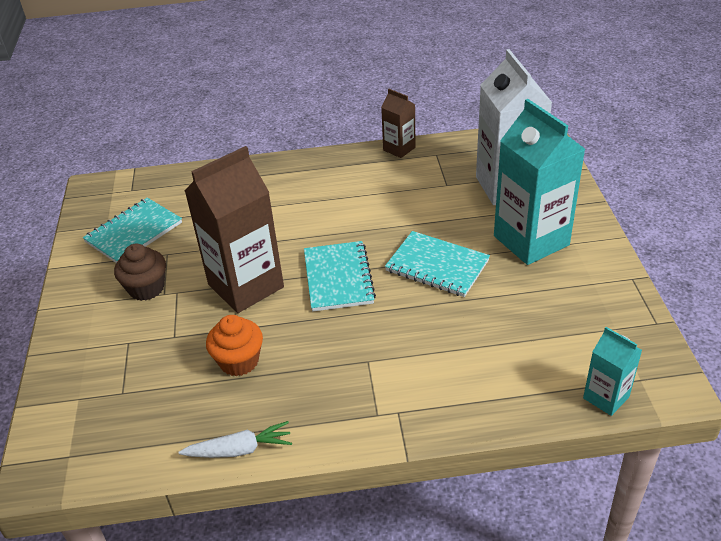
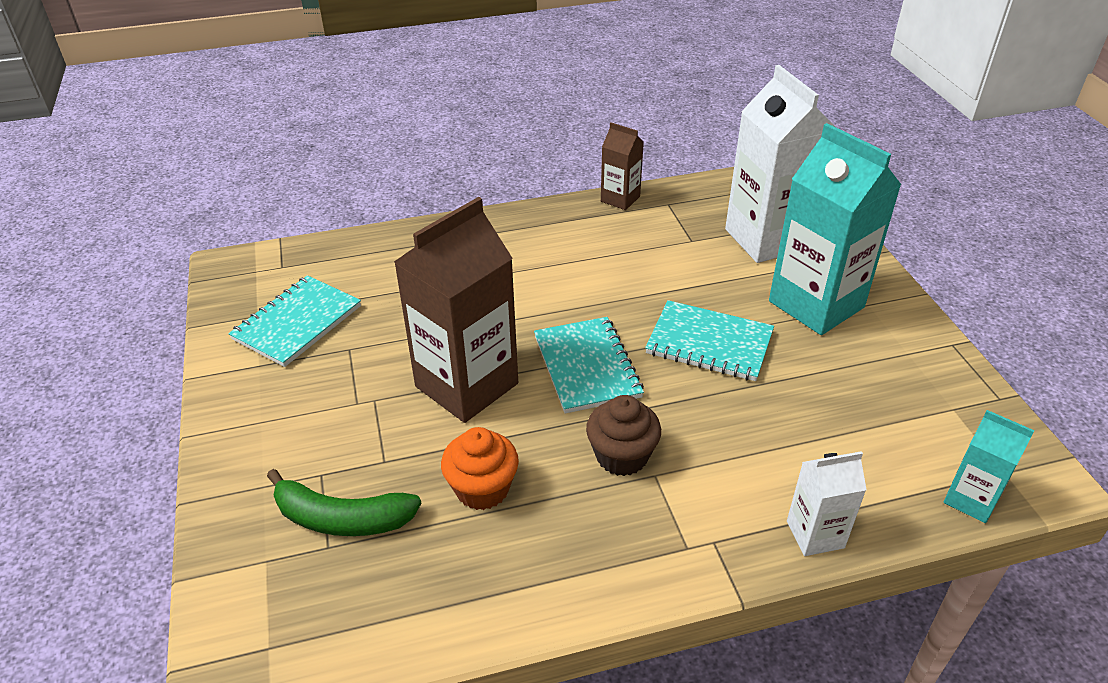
camera: 10 degrees left, 0 degrees up
(136, 374) = (342, 518): none -> green banana
(146, 288) = (331, 397): brown cupcake -> brown cupcake (622, 456)
(240, 449) = (514, 614): white carrot -> none
(476, 413) = (815, 534): none -> white carton

